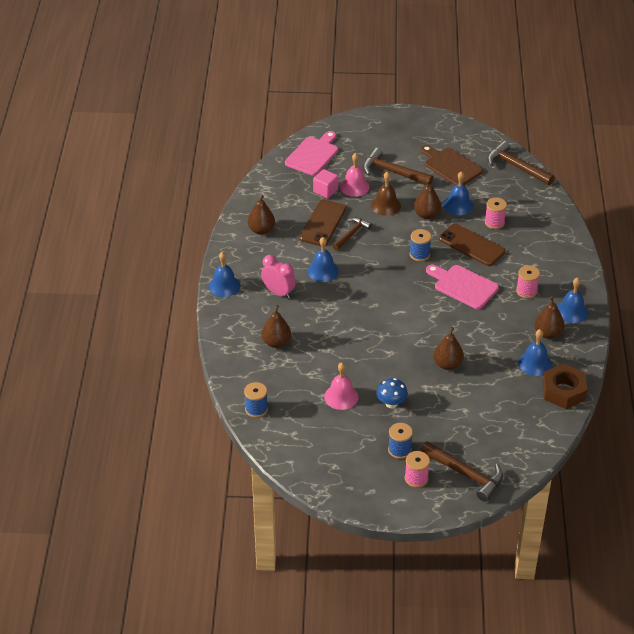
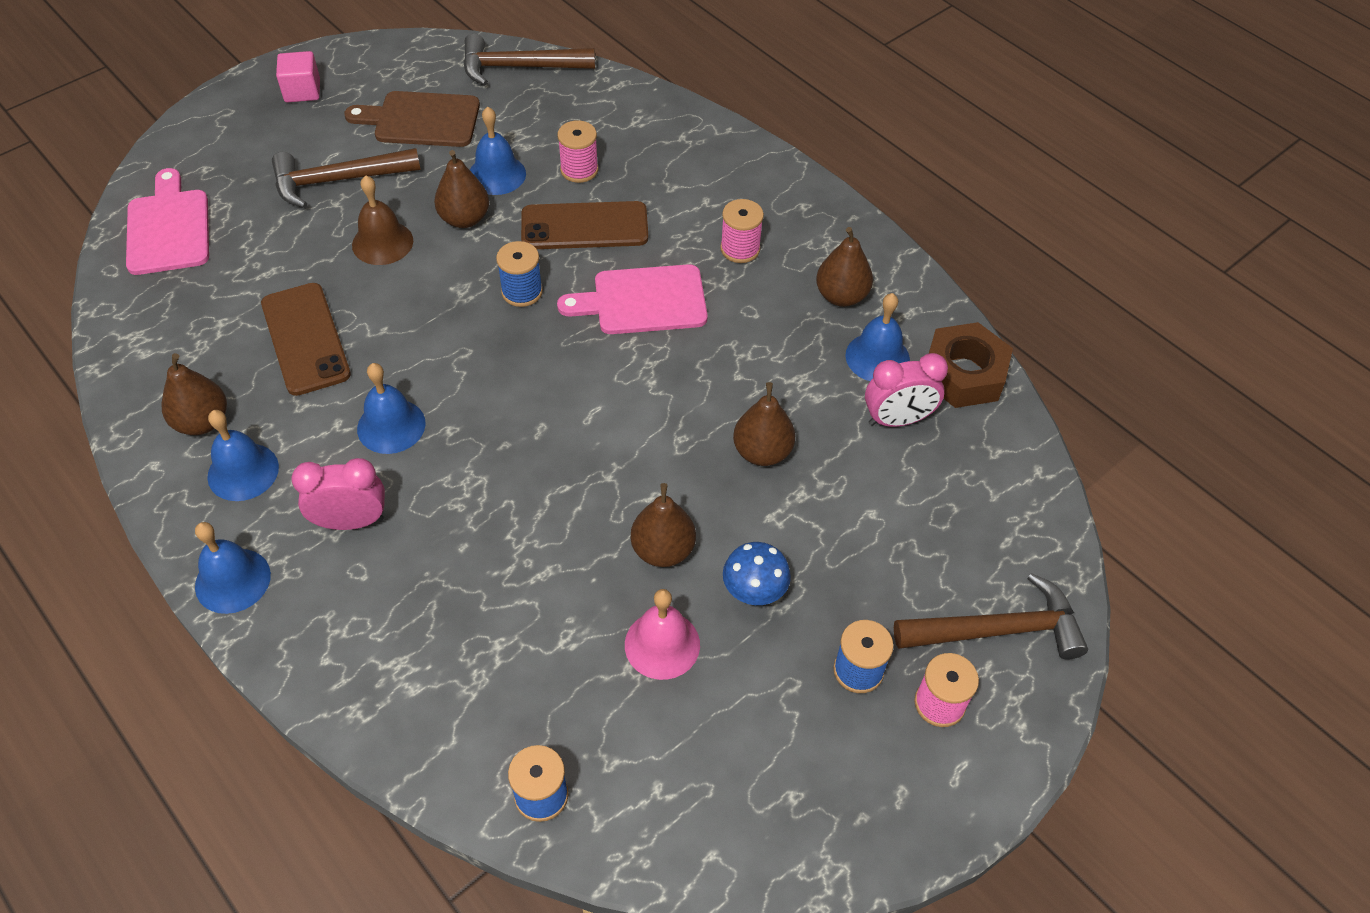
camera: 45 degrees left, 10 degrees up
(276, 342) = (443, 624): brown pear -> brown pear (663, 550)
(325, 191) = (253, 278): pink cube -> pink cube (302, 91)
(351, 234) = (375, 327): brown hammer -> none
(354, 186) = (297, 241): pink bell -> none
(515, 388) = (897, 420): none -> pink clock
(571, 311) = (833, 240): blue bell -> blue bell (243, 471)

